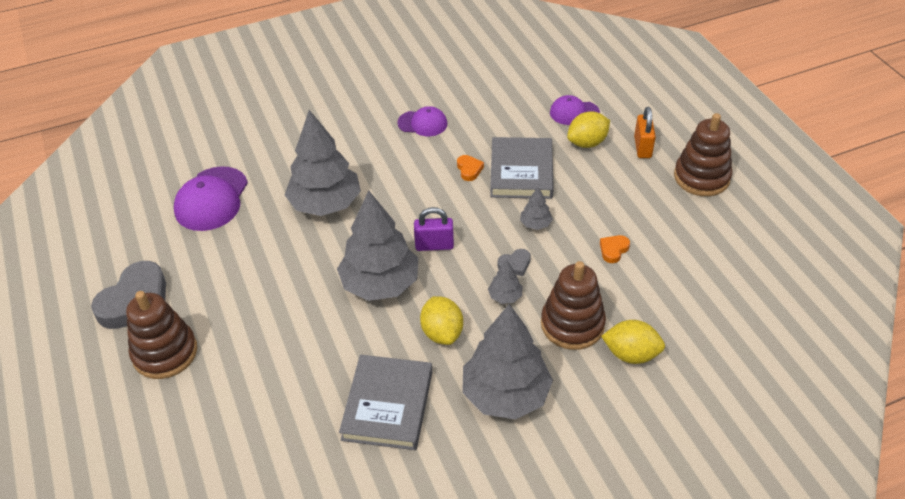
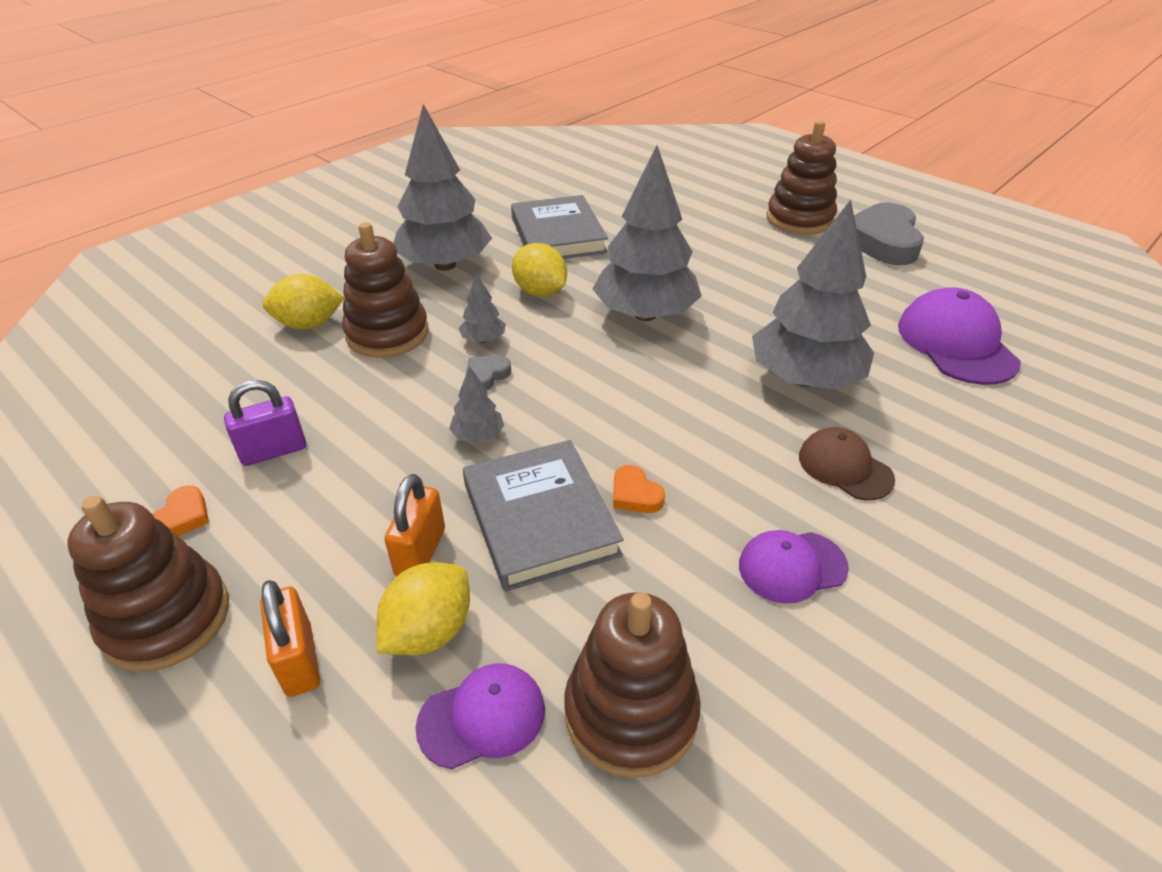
camera: 155 degrees right, 5 degrees down
(357, 153) = (845, 467): none -> brown cap
(434, 245) = (610, 369): purple padlock -> purple padlock (273, 451)
(520, 100) = (630, 712): none -> brown stacking toy
(583, 173) = (420, 552): none -> orange padlock
(613, 250) = (343, 431): orange heart -> orange heart (183, 517)

